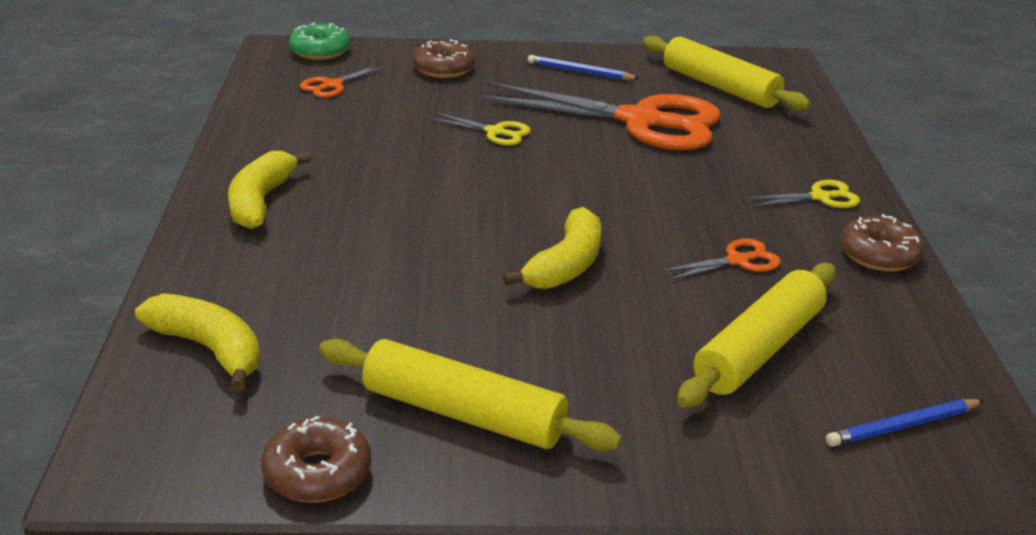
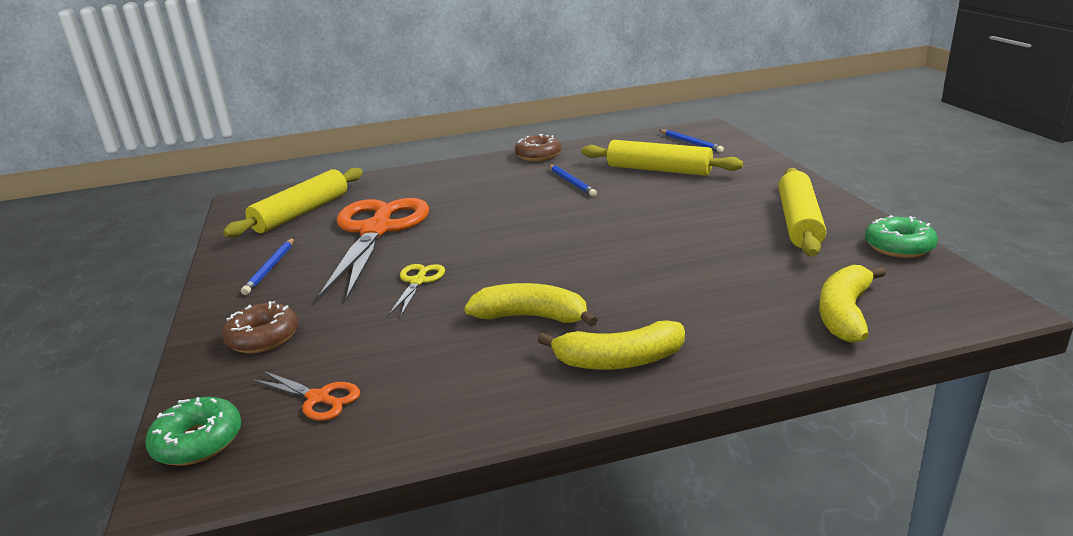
camera: 100 degrees left, 5 degrees down
(317, 473) = (899, 247): brown donut -> green donut
(566, 265) = (616, 222): yellow banana -> yellow banana (531, 317)
(738, 261) = (571, 182): orange scissors -> blue pencil
(820, 197) = (477, 171): yellow scissors -> none

